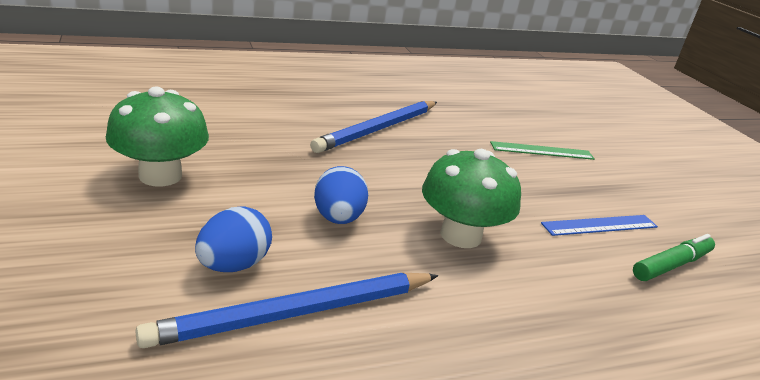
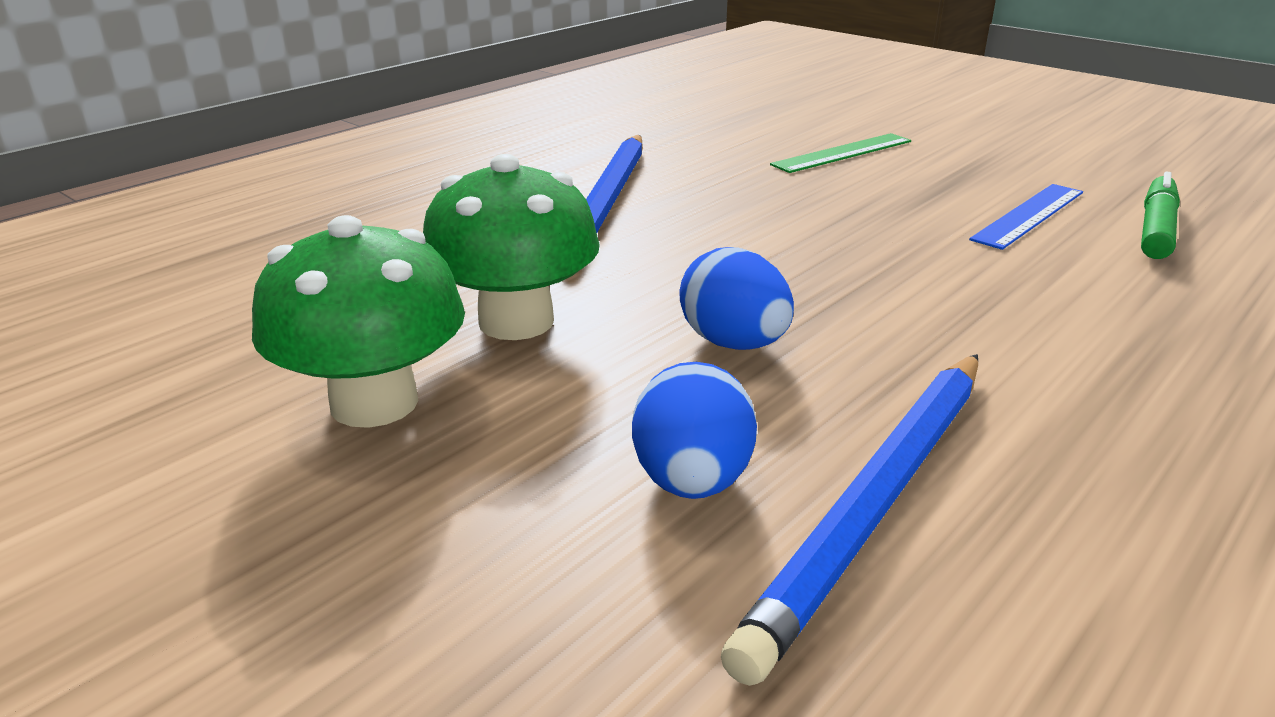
camera: 25 degrees left, 0 degrees up
(460, 235) = (910, 295): green mushroom -> green mushroom (516, 321)

